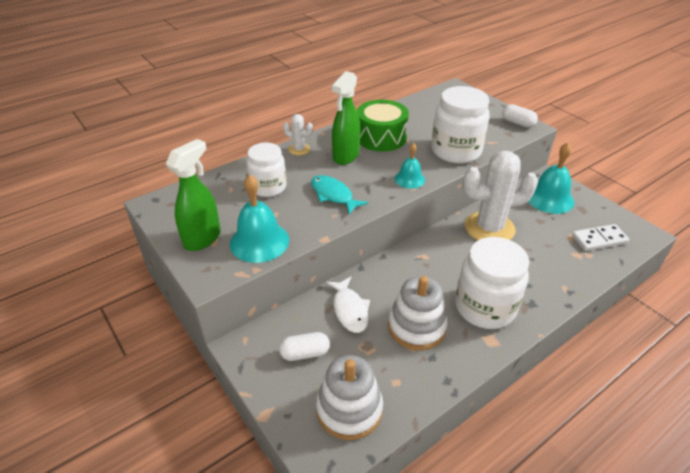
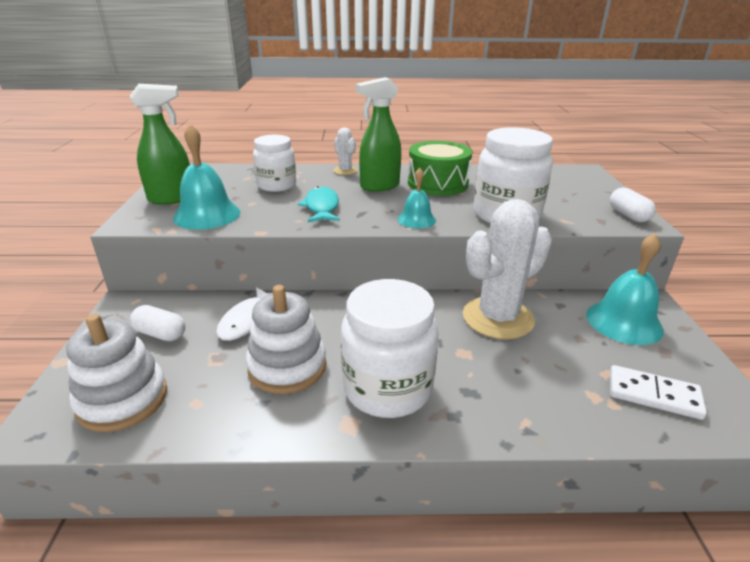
camera: 35 degrees right, 10 degrees down
(489, 228) = (498, 318): white cactus -> white cactus turned 60 degrees counterclockwise

